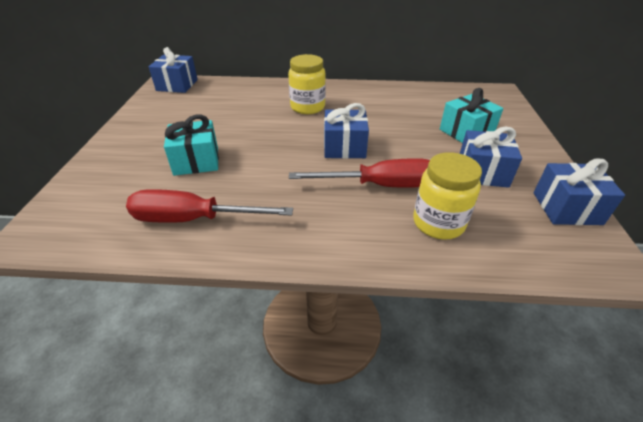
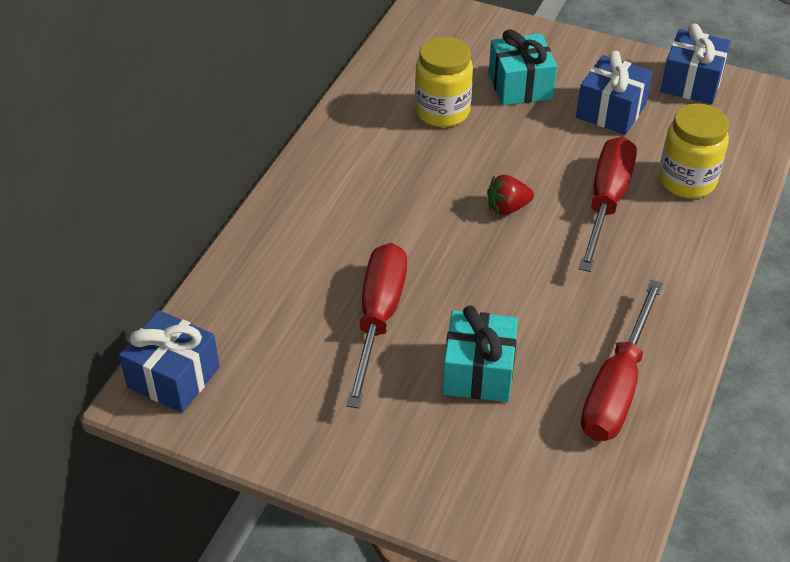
camera: 70 degrees left, 5 degrees up
(230, 123) = (378, 318): none -> red screwdriver
(307, 107) = (370, 215): yellow jar -> yellow jar (442, 112)
(344, 147) = (507, 208): blue gift -> red strawberry

